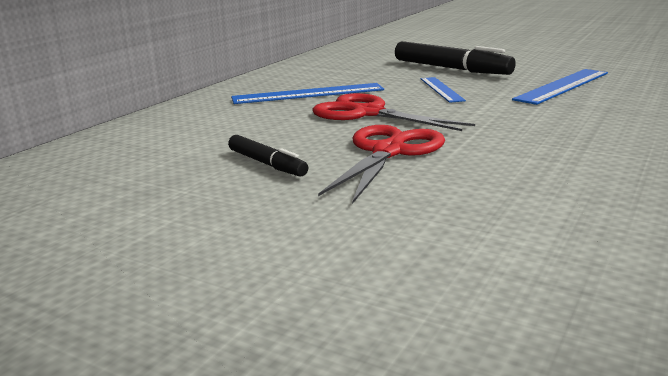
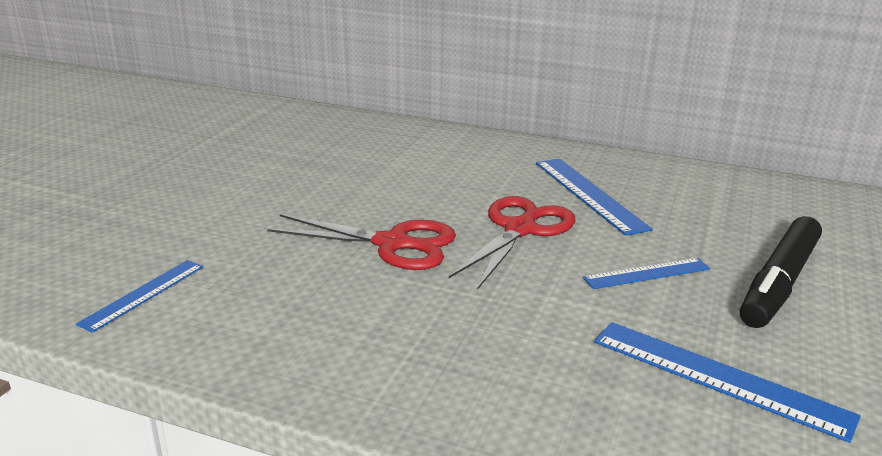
camera: 80 degrees right, 5 degrees up
(267, 164) = (362, 195): black marker -> none
(515, 269) = (143, 294): none -> blue ruler

